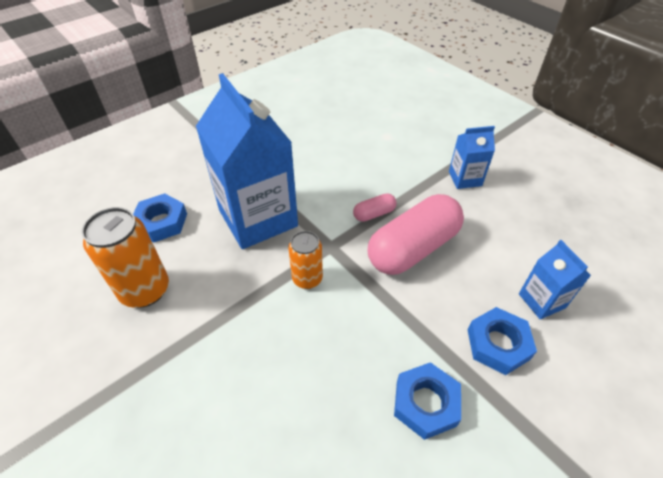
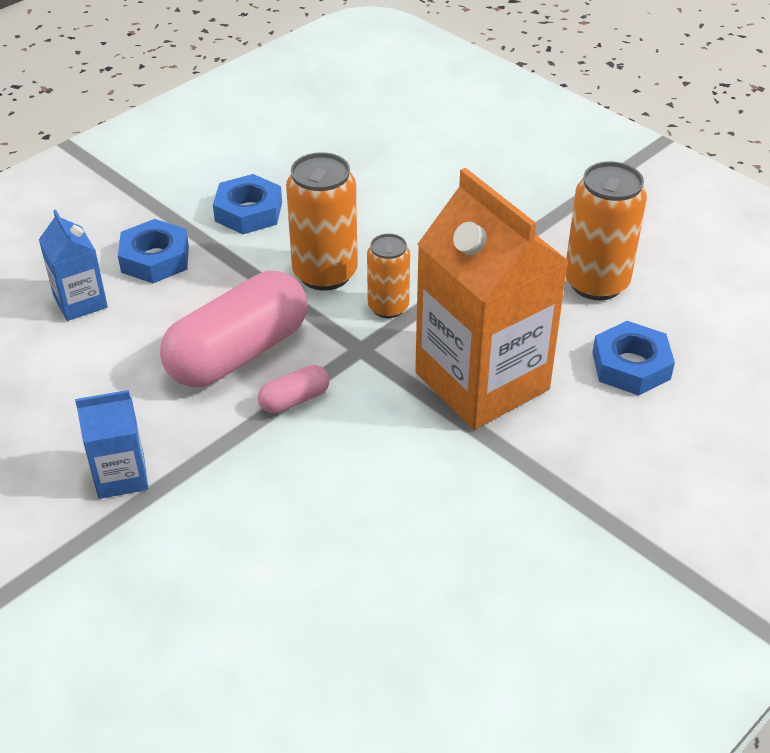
camera: 175 degrees right, 5 degrees down
(258, 218) = (482, 381): blue carton -> orange carton
(353, 316) = (325, 273): none -> orange can

